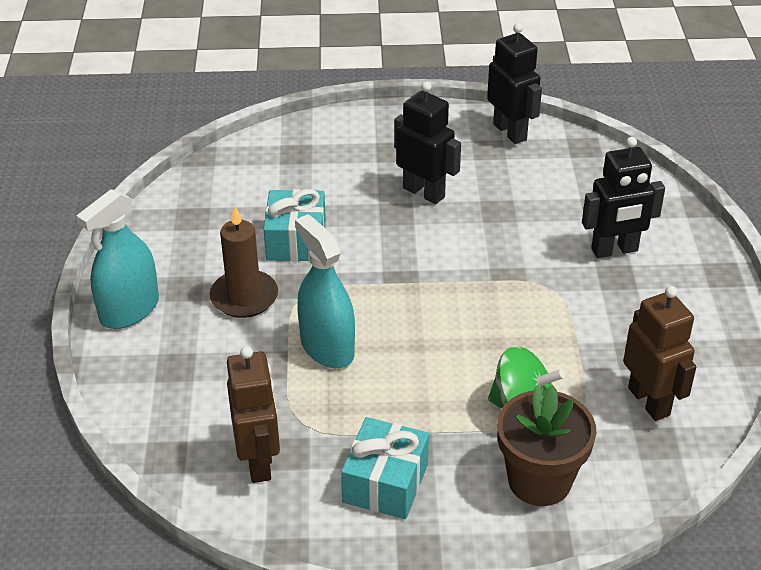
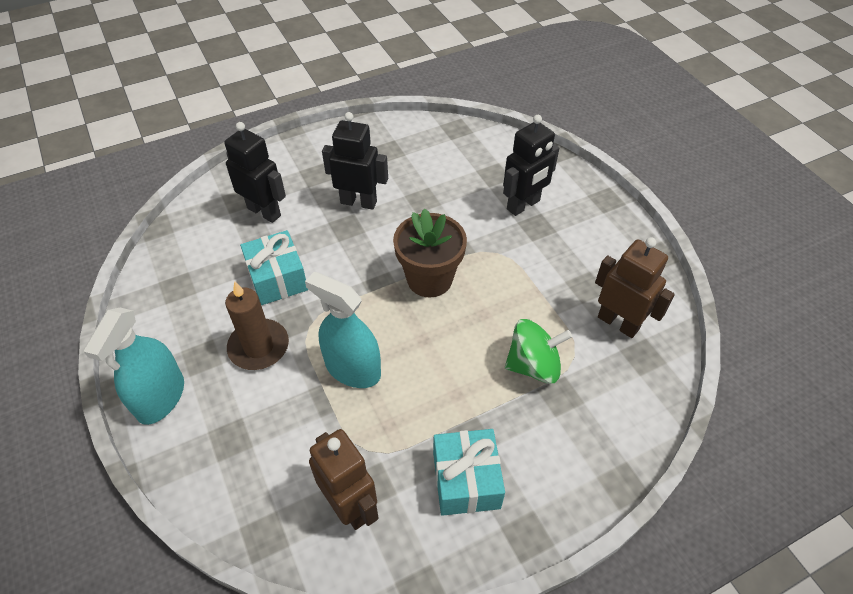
camera: 25 degrees left, 10 degrees up
(510, 132) = (397, 132): black robot -> black robot (264, 211)
(539, 481) = (581, 426): brown flower pot -> brown flower pot (429, 279)

